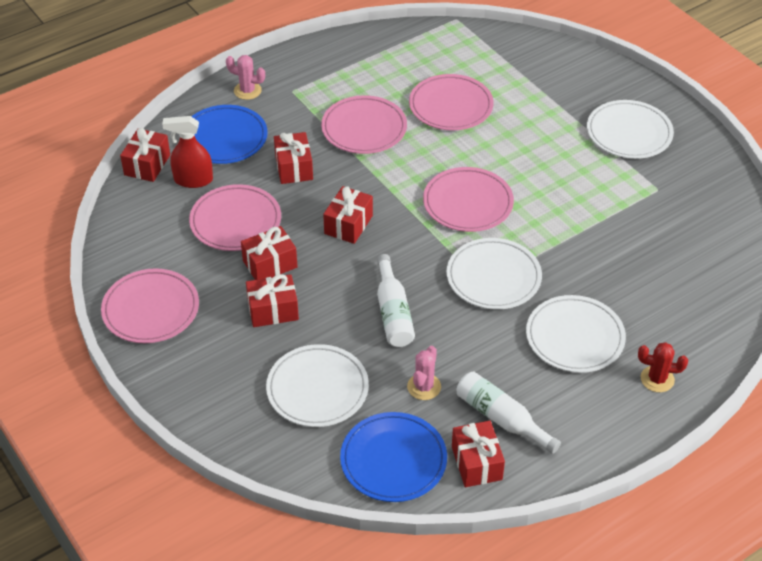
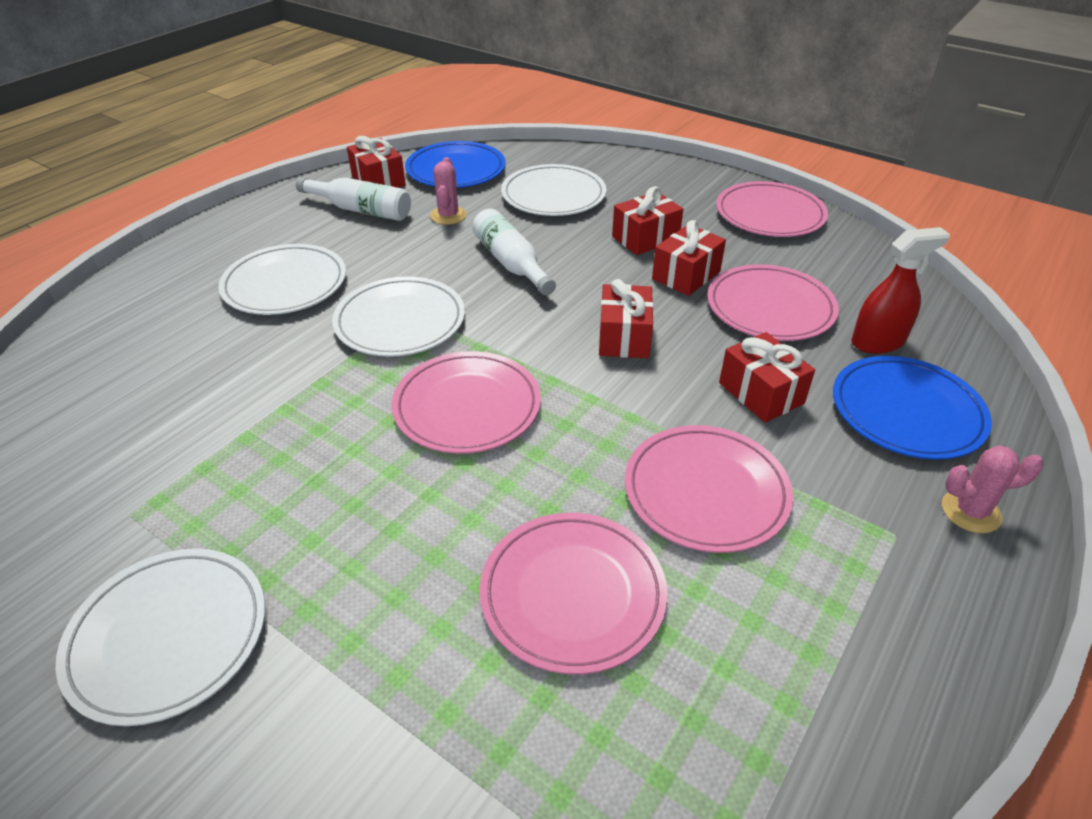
camera: 160 degrees right, 5 degrees down
(147, 165) = (960, 345): red gift -> none
(657, 379) = (185, 268): red cactus -> none

